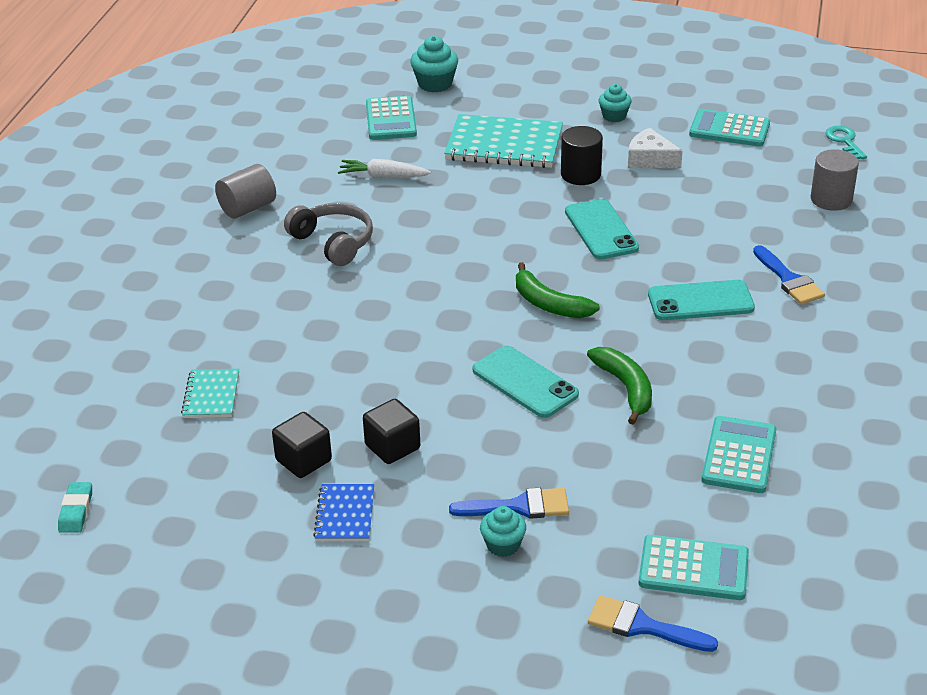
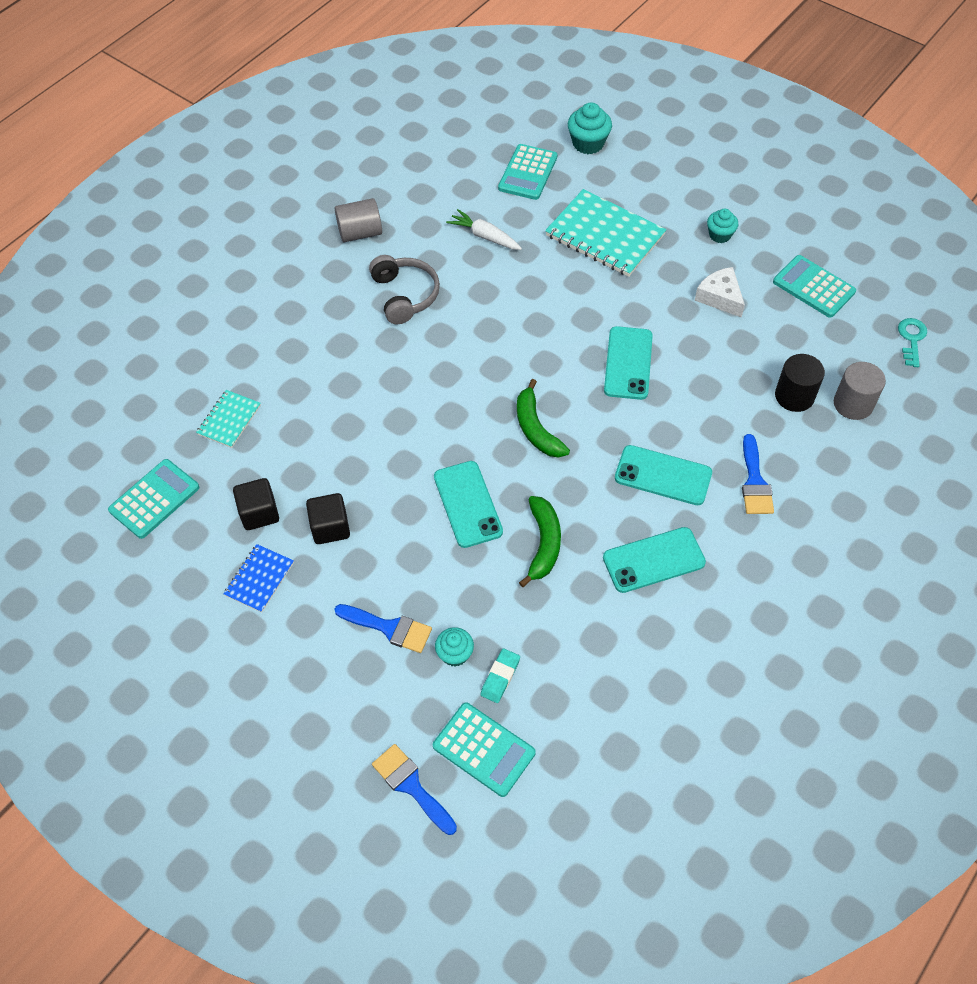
camera: 25 degrees right, 20 degrees up
(76, 511) = (80, 493): turquoise eraser -> turquoise eraser (500, 677)
(503, 545) = (355, 660): turquoise cupcake -> turquoise cupcake (455, 654)
(580, 174) = (649, 293): black cylinder -> black cylinder (794, 396)
(739, 455) = (591, 653): turquoise calculator -> turquoise calculator (154, 499)
(742, 366) = (653, 560): none -> turquoise phone

